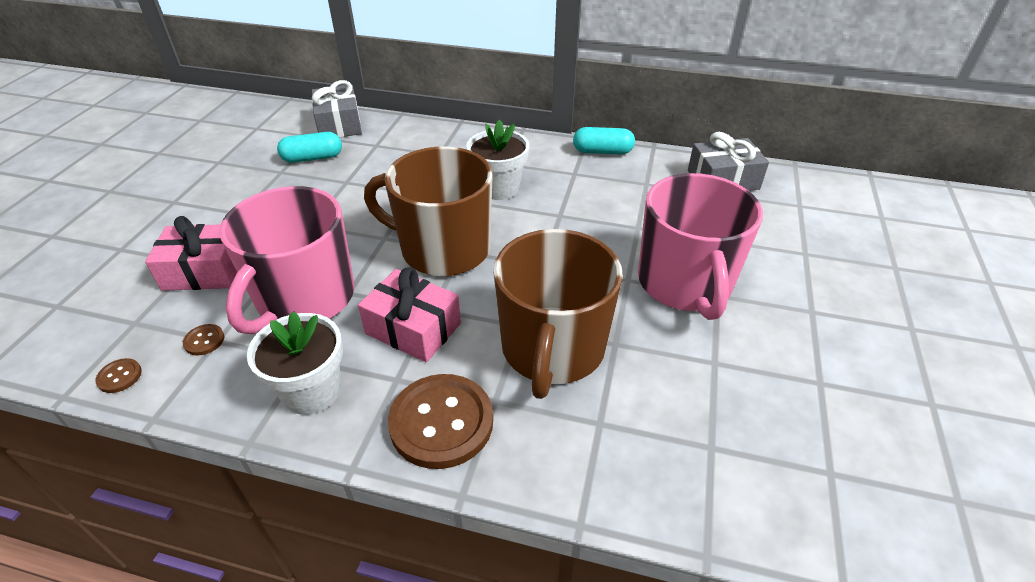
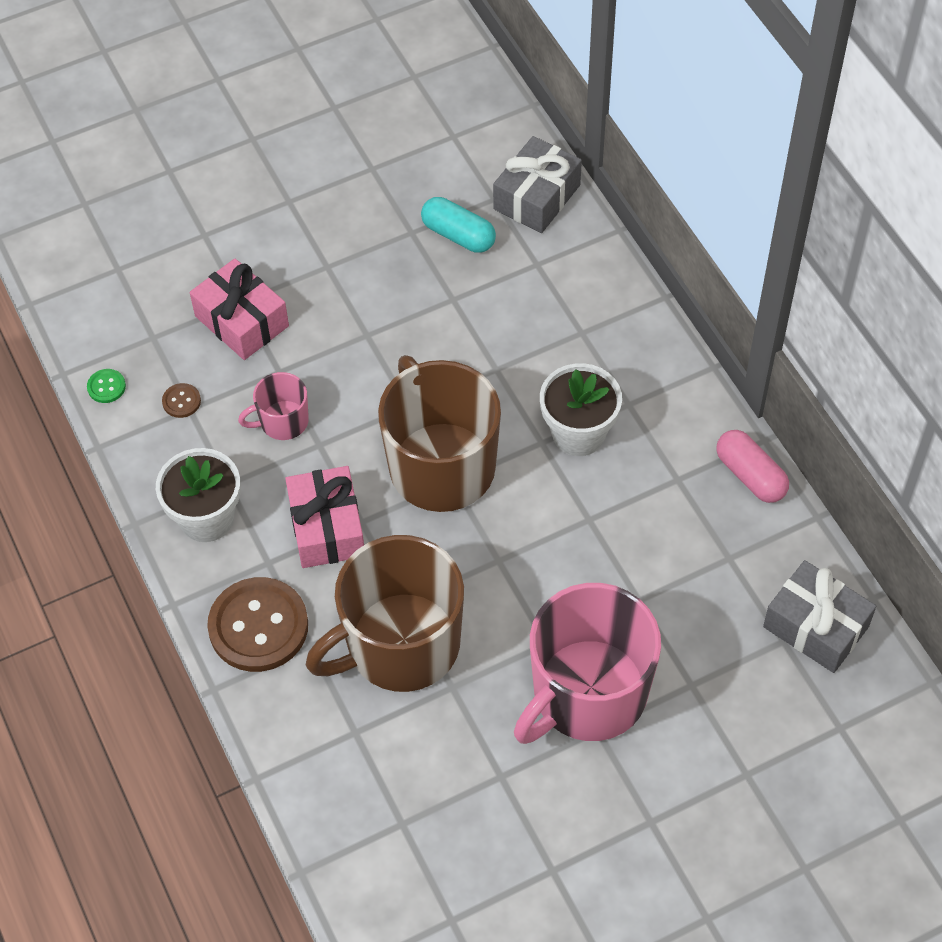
camera: 50 degrees right, 15 degrees up
(119, 376) = (106, 387): brown button -> green button
(304, 298) = (283, 421): pink mug -> pink mug, size x0.46
(602, 152) = (750, 475): turquoise capsule -> pink capsule

